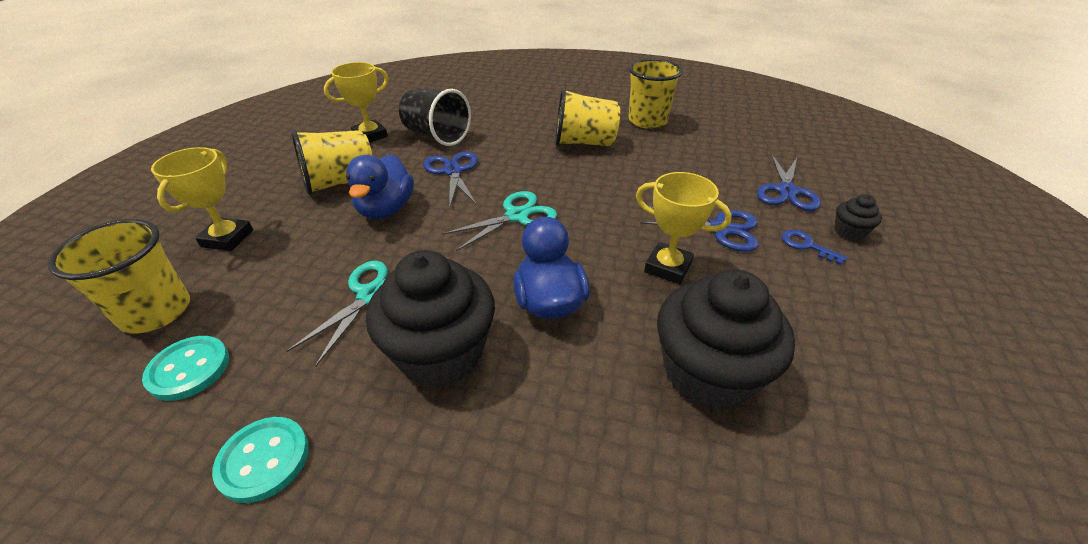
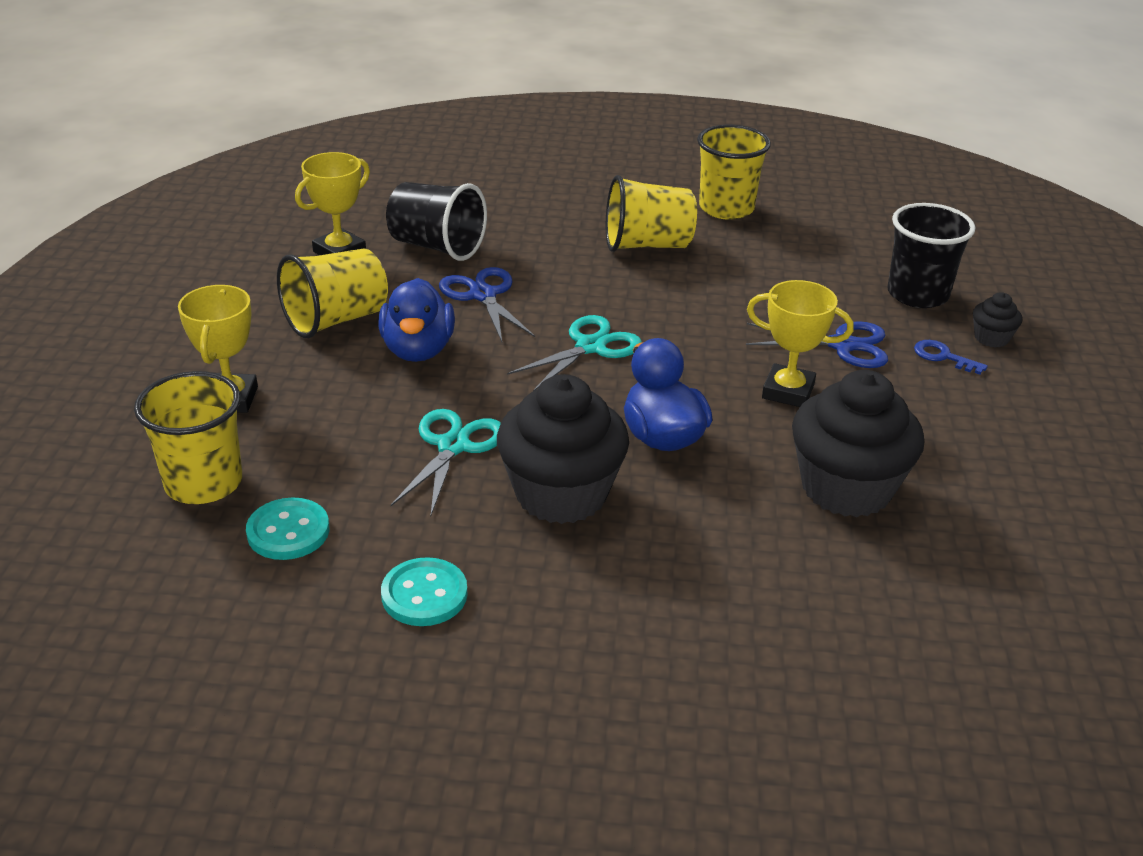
camera: 10 degrees left, 5 degrees down
(786, 191) = (917, 294): blue scissors -> black cup

